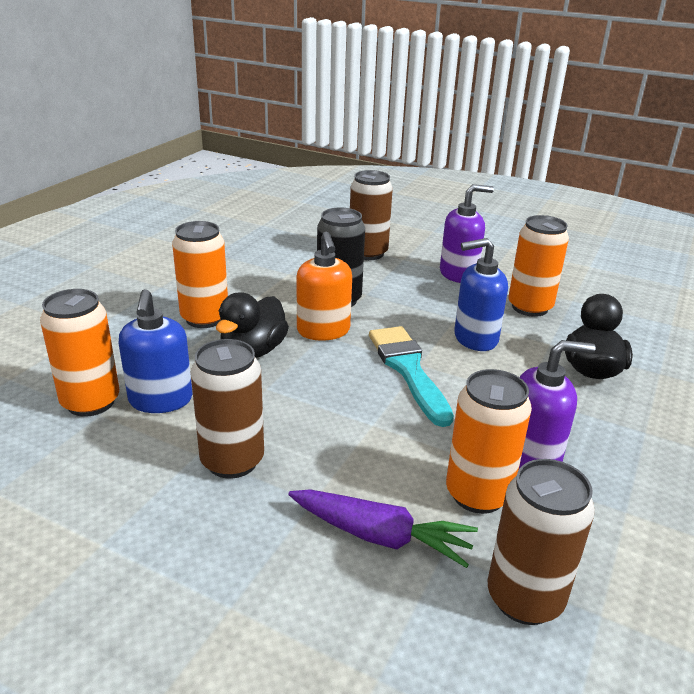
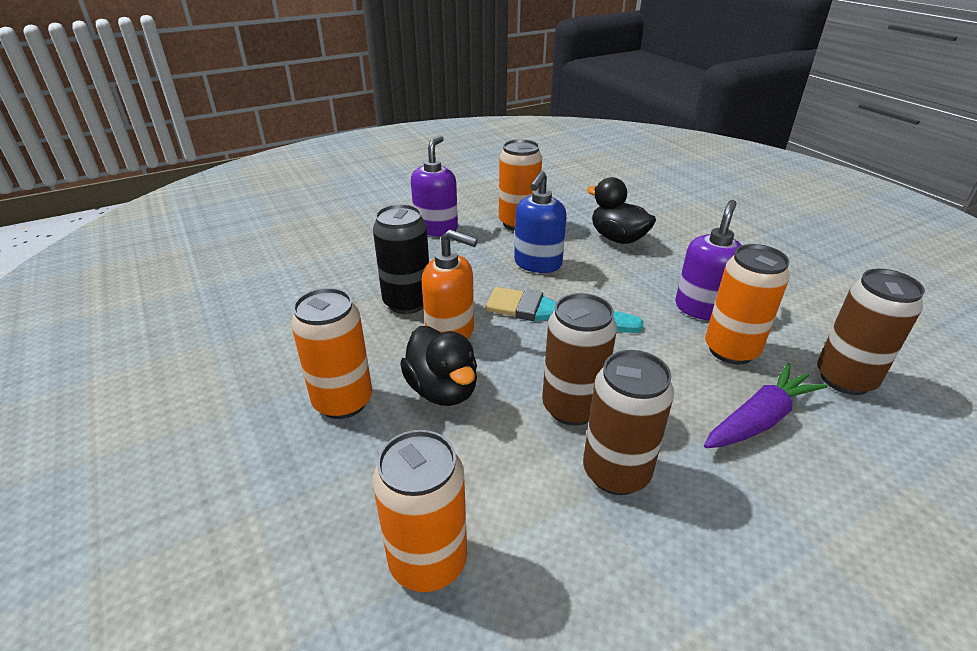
camera: 55 degrees left, 5 degrees up
(160, 400) = (474, 493): blue soap dispenser -> none
(368, 253) = (344, 253): brown can -> brown can (572, 408)

